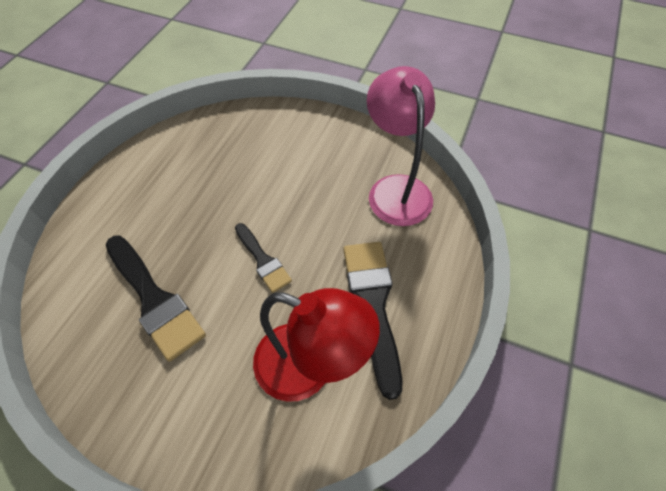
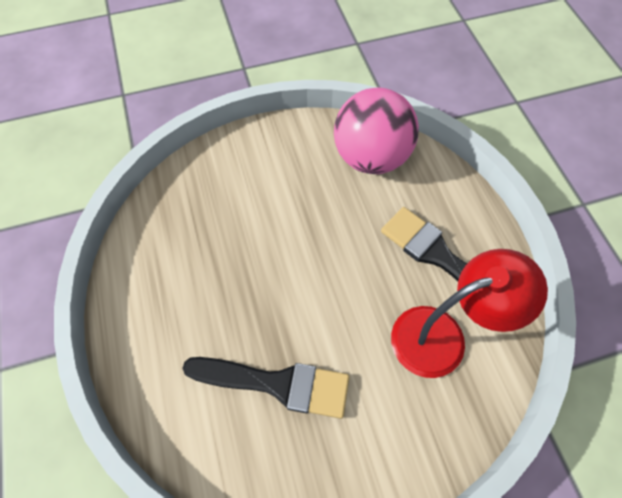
camera: 40 degrees left, 5 degrees up
(263, 260) = (329, 286): black brush -> none
(396, 189) = (371, 157): pink lamp -> pink ball

